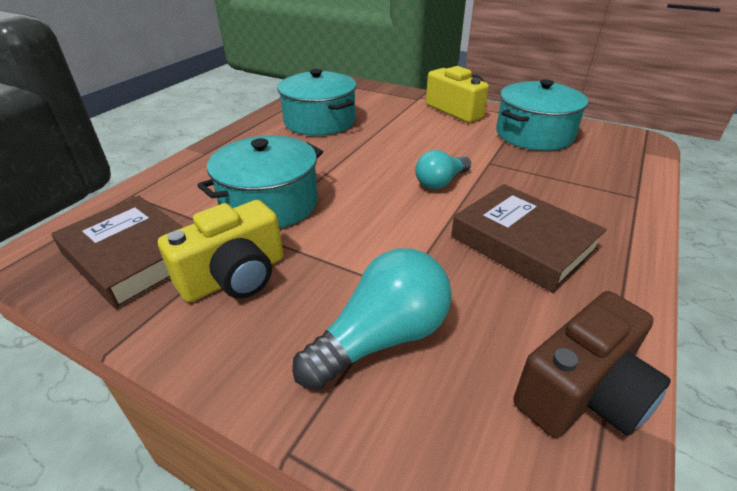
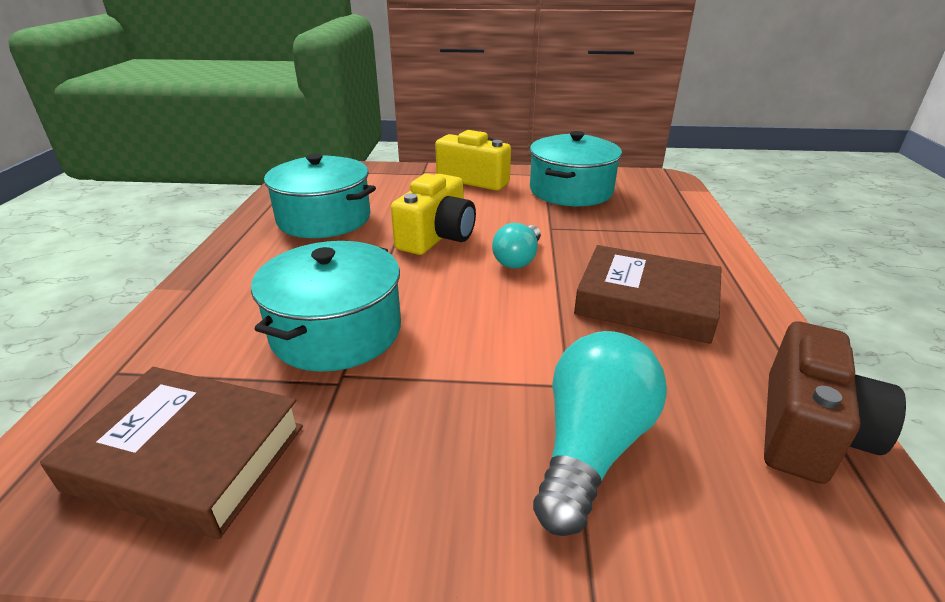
camera: 25 degrees left, 5 degrees down
(235, 276) = (361, 435): yellow camera -> yellow camera (437, 237)

